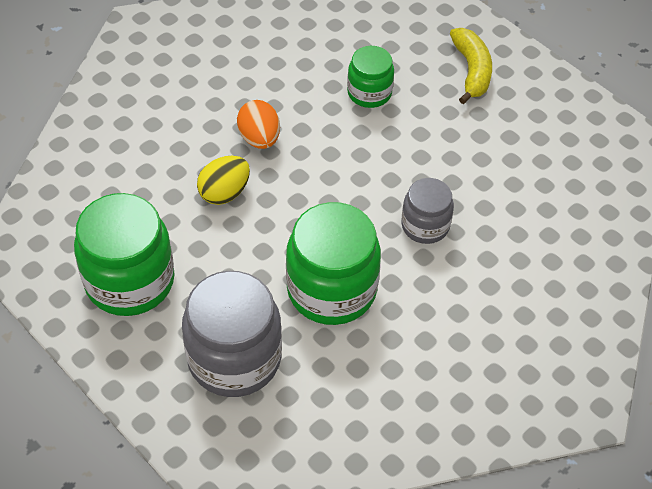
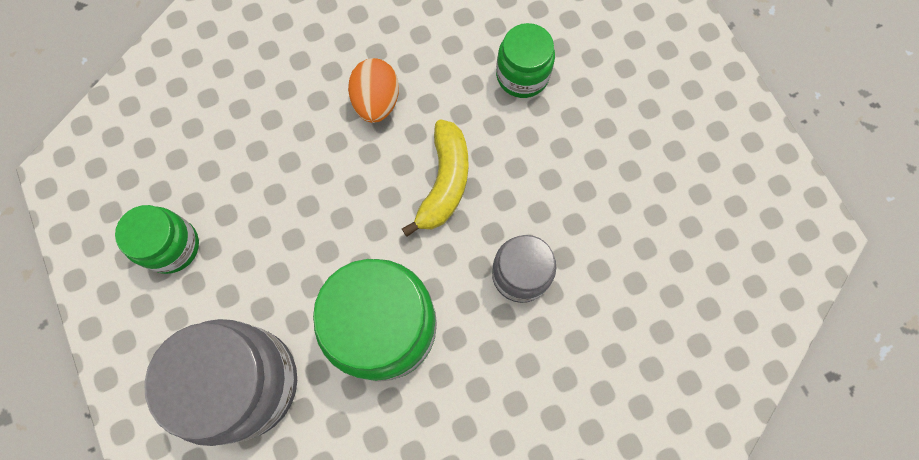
camera: 20 degrees right, 20 degrees up
(130, 281) = (172, 246): green jar -> green jar, size x0.56
(224, 193) = (313, 162): yellow egg -> none
(471, 70) = (653, 78): yellow banana -> yellow banana (444, 182)

